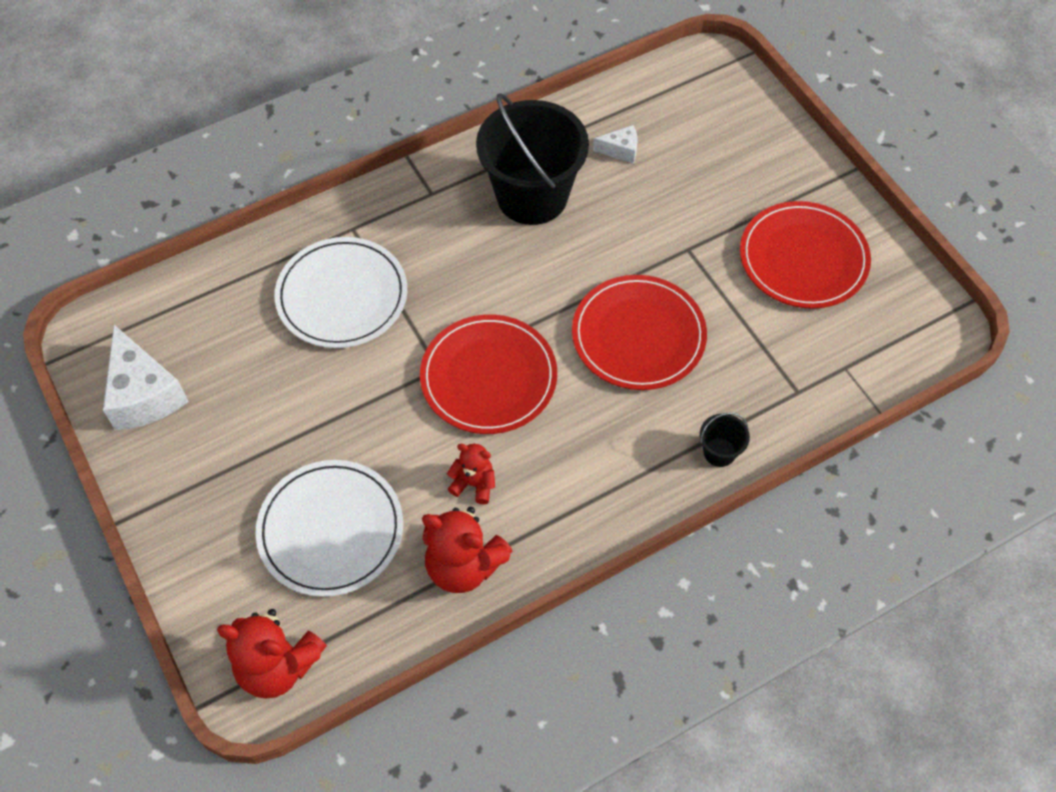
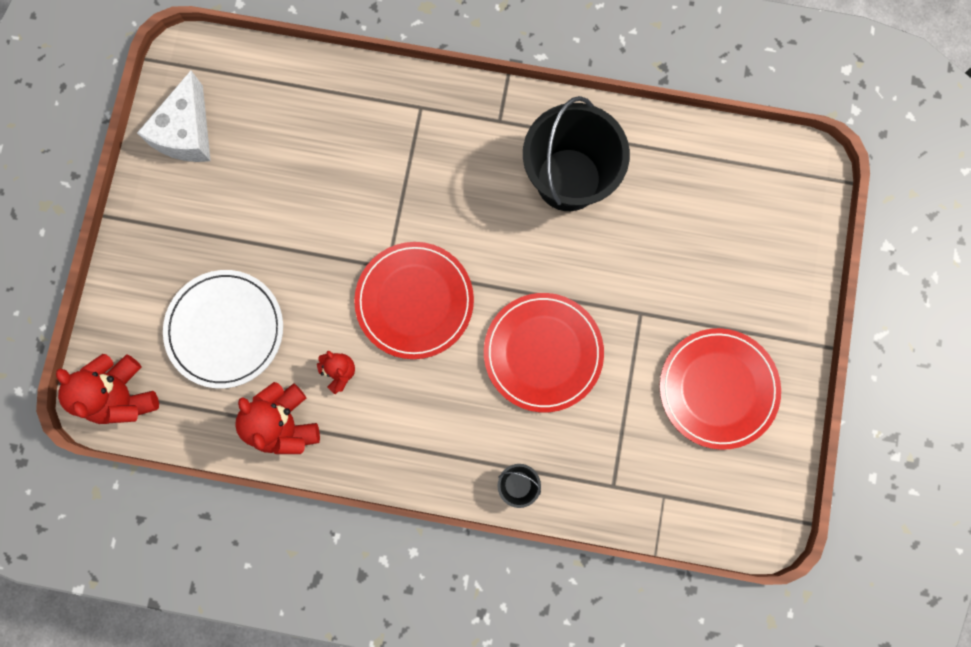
camera: 40 degrees right, 20 degrees up
(342, 296) = (370, 158): white plate -> none
(620, 150) = (667, 191): white cheese -> none

